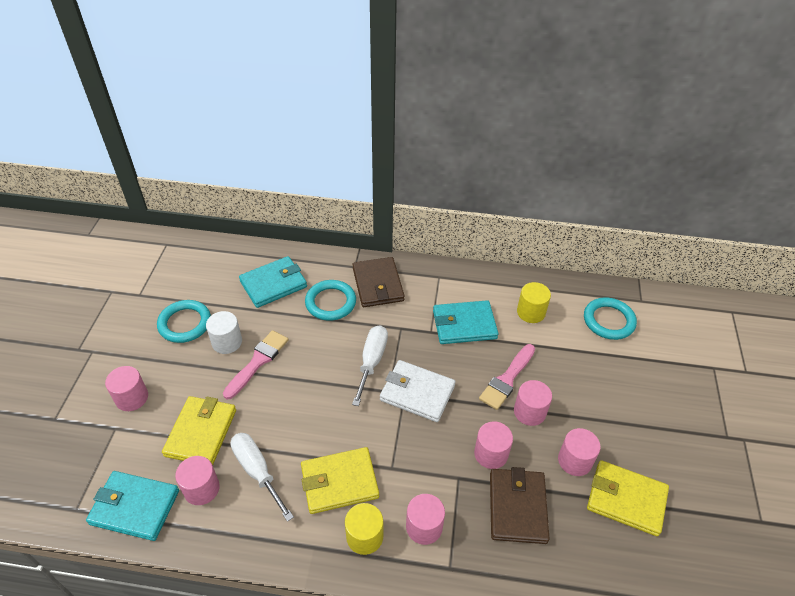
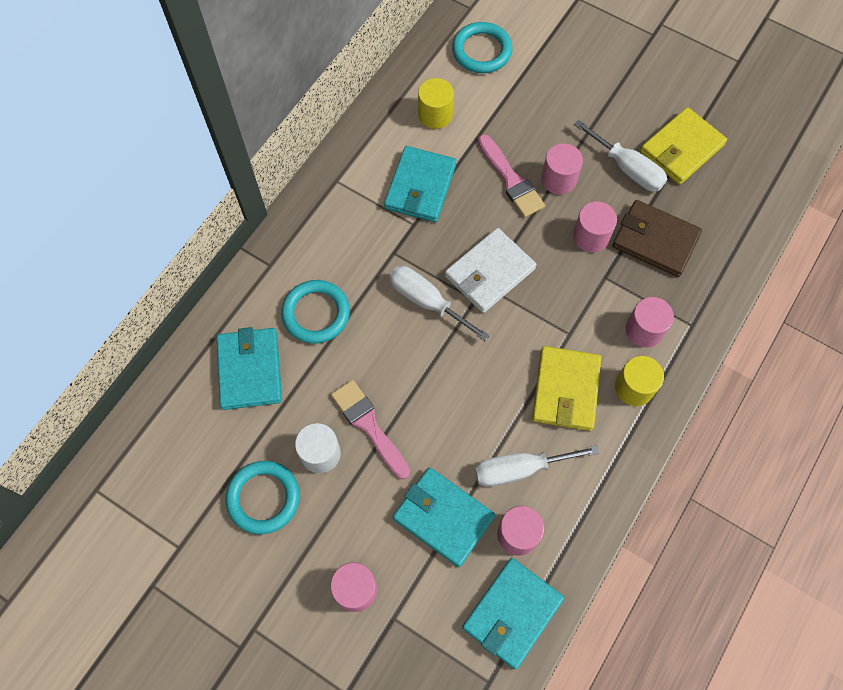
camera: 65 degrees left, 20 degrees up
(201, 432) = (443, 517): yellow wallet -> turquoise wallet
(378, 284) = (314, 251): brown wallet -> none
(574, 461) = (627, 168): pink cylinder -> white screwdriver

